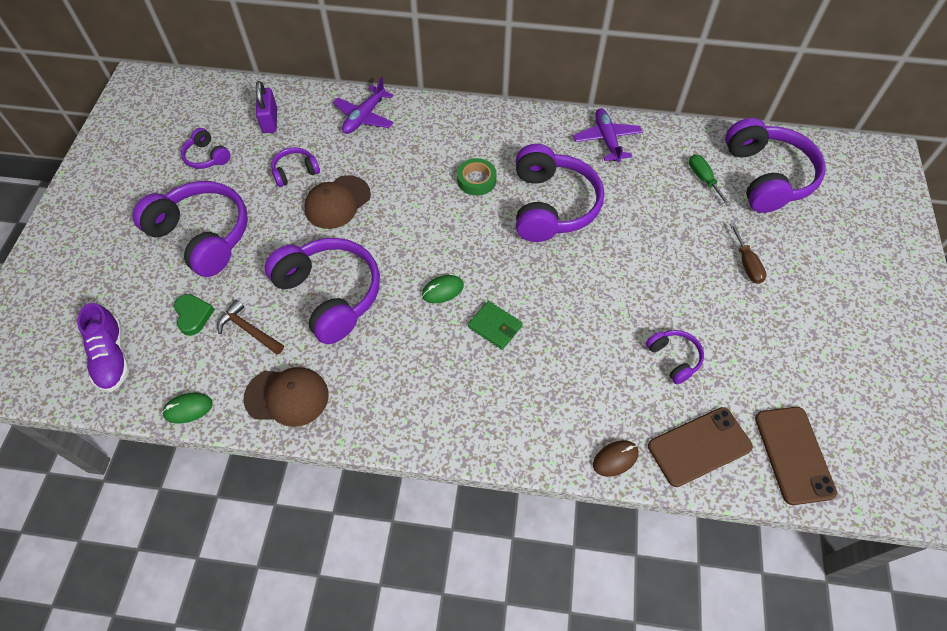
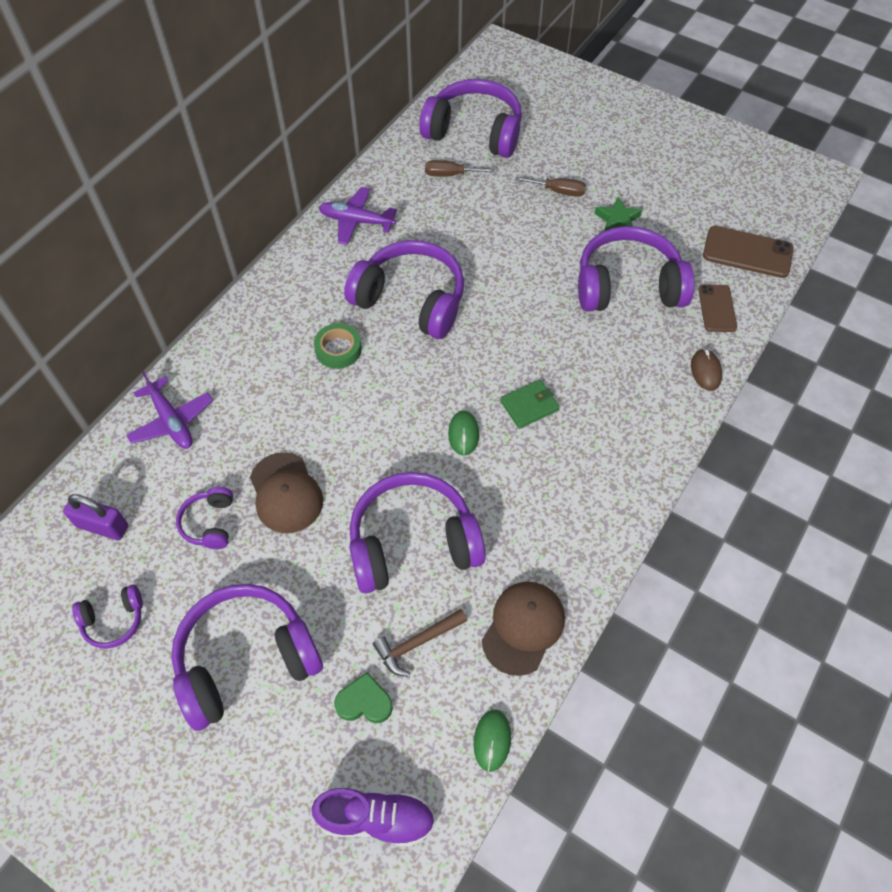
camera: 65 degrees left, 0 degrees up
(674, 358) = (627, 286): purple headphones -> purple headphones, size x2.10
(699, 446) = (717, 308): brown phone -> brown phone, size x0.66
(703, 179) = (450, 174): green screwdriver -> brown screwdriver
(748, 323) = (617, 220): none -> green star

